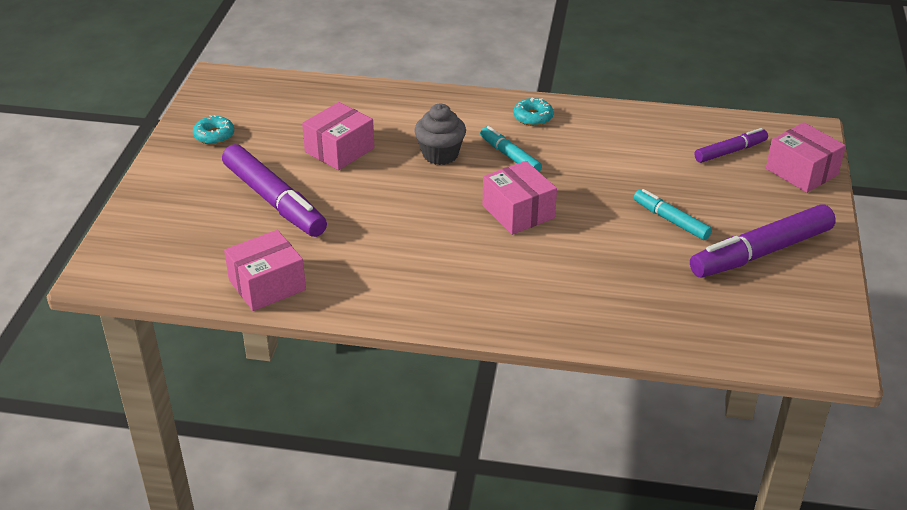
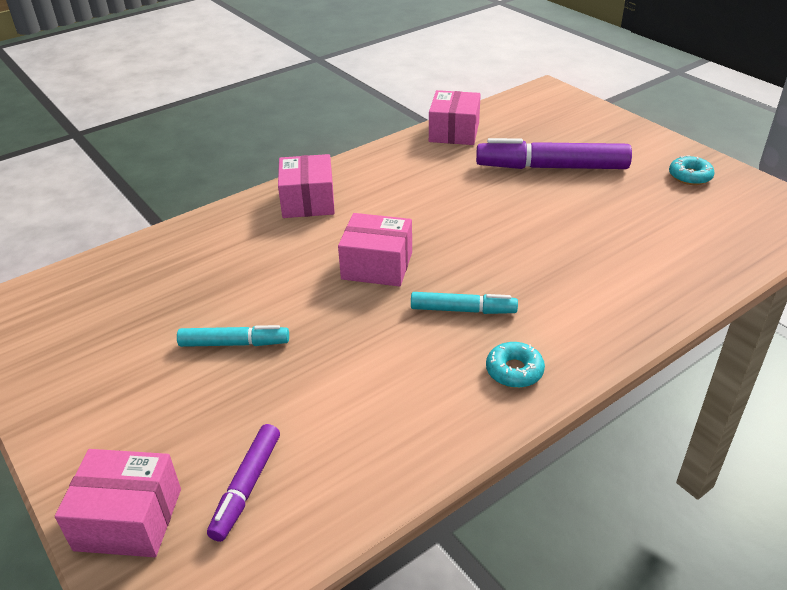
camera: 135 degrees right, 0 degrees up
(339, 150) = (593, 223): pink box -> pink box (308, 201)
(440, 154) = (518, 271): grey cupcake -> none
(761, 252) = (115, 365): purple marker -> none

